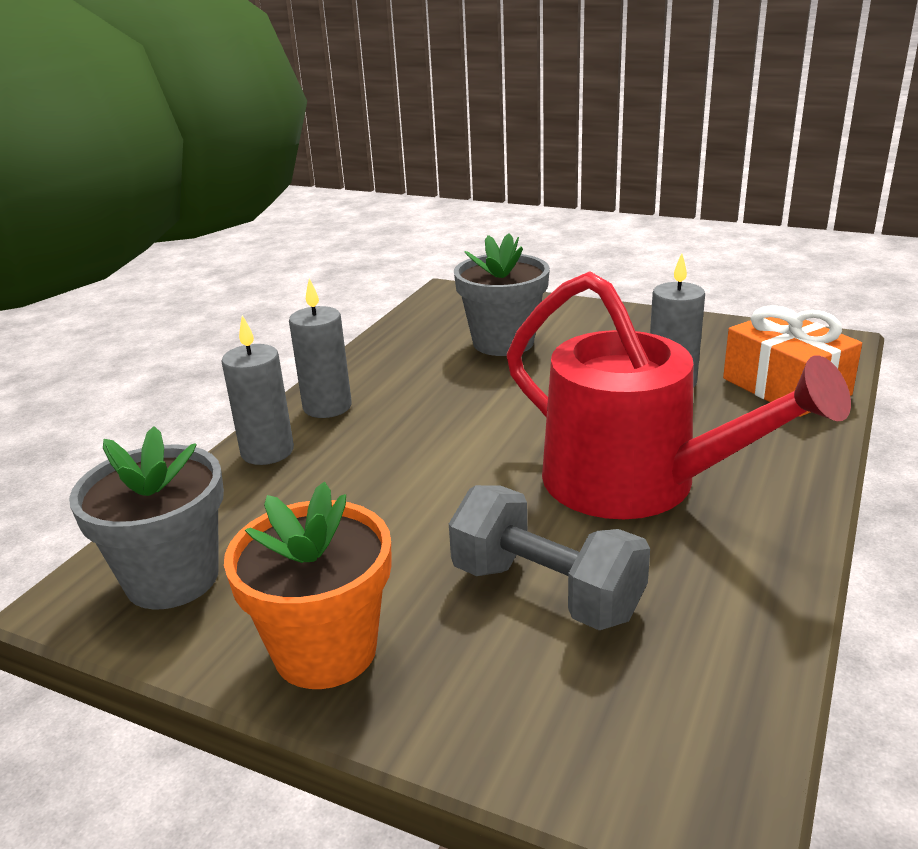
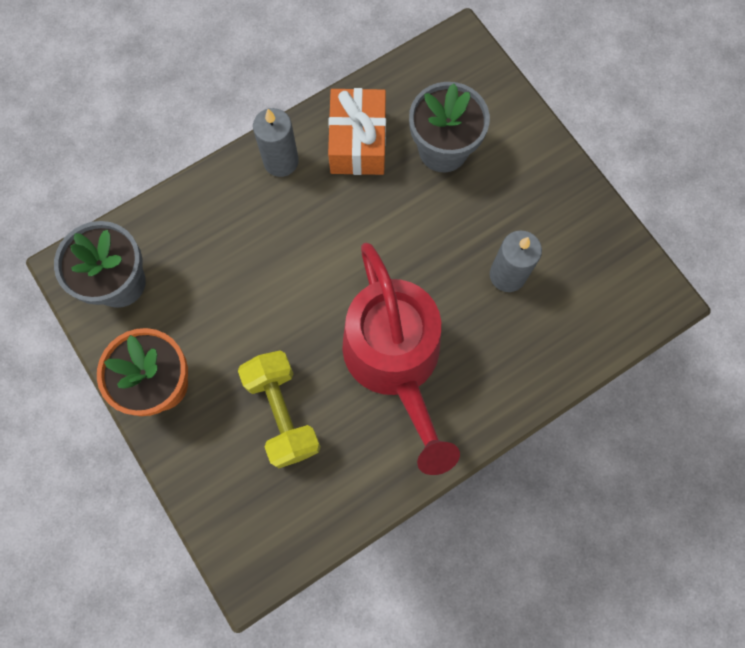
camera: 30 degrees right, 45 degrees up
(267, 451) = (220, 191): grey candle -> none
(546, 592) = (282, 413): grey dumbbell -> yellow dumbbell
(786, 387) = (573, 329): orange gift -> orange gift (358, 142)

